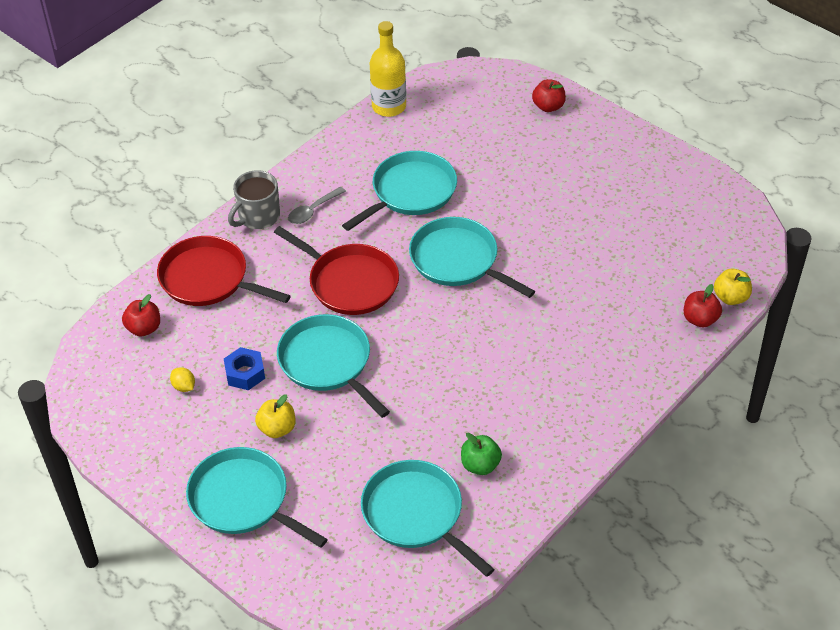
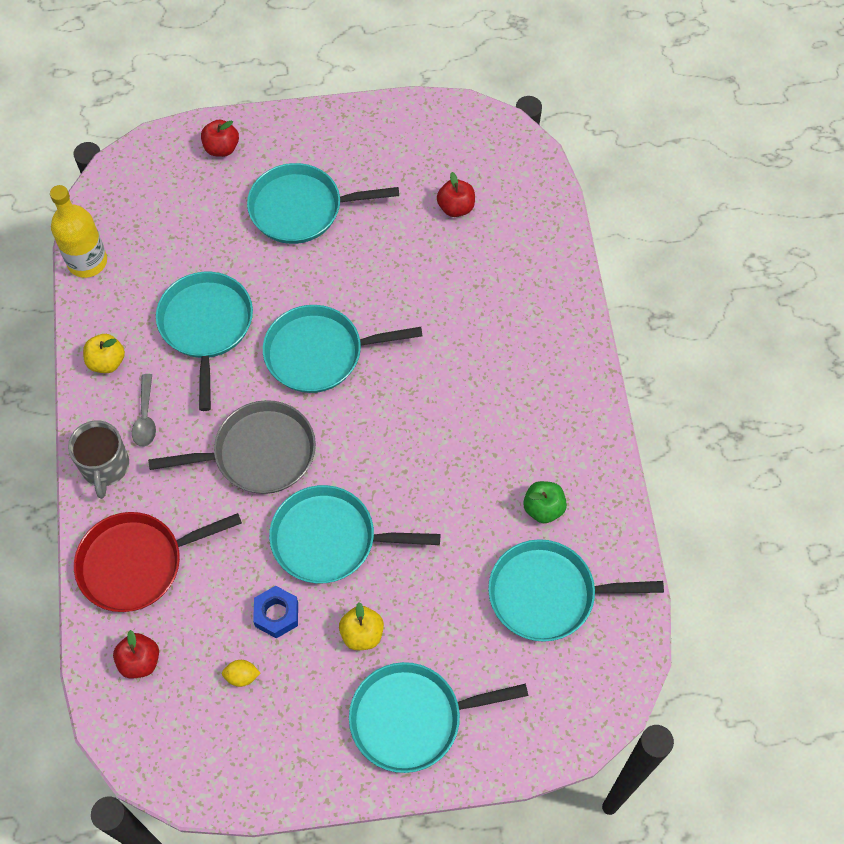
camera: 50 degrees left, 15 degrees up
(350, 282) = (259, 453): red pan -> grey pan
(553, 175) = (301, 209): none -> turquoise pan
(700, 319) = (550, 239): red apple -> red apple (456, 207)
(731, 297) = (549, 201): yellow apple -> yellow apple (107, 362)

